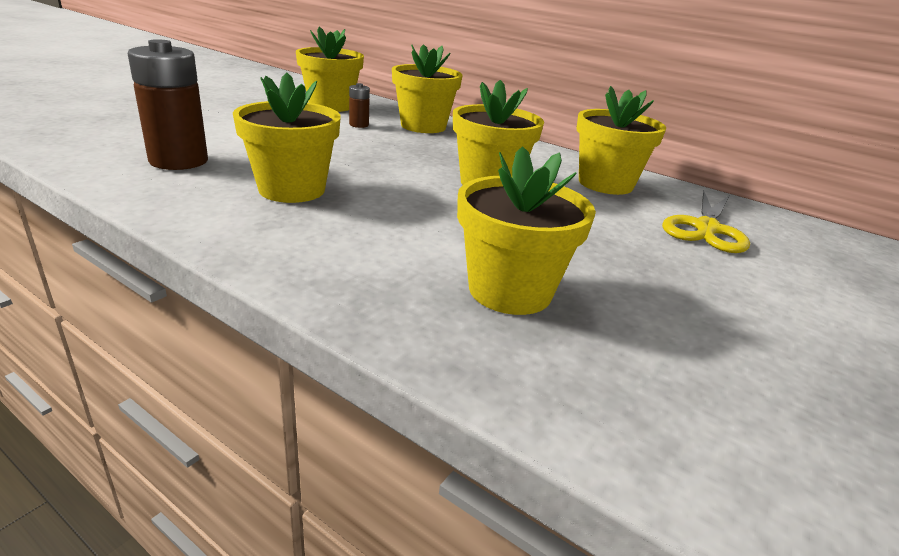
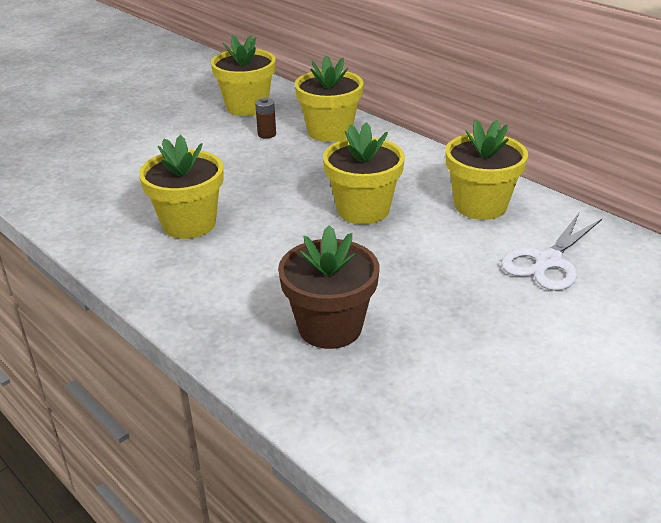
camera: 15 degrees right, 5 degrees up
(179, 161) = (104, 193): brown battery -> none
(510, 291) = (330, 327): yellow flower pot -> brown flower pot
(706, 229) = (548, 261): yellow scissors -> white scissors

